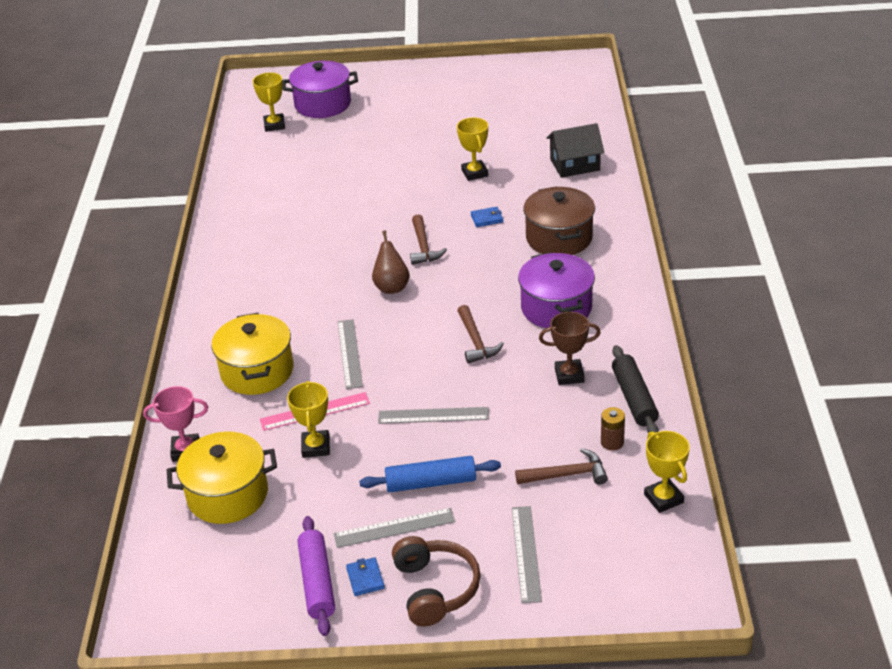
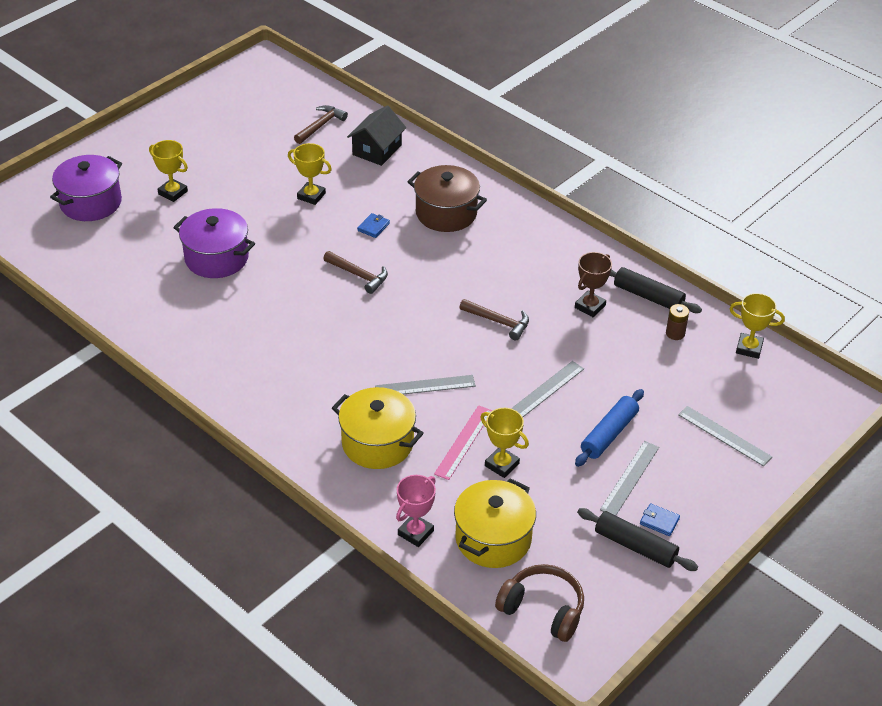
camera: 50 degrees left, 5 degrees up
(274, 125) = (74, 243): yellow trophy -> yellow trophy (173, 193)
(317, 582) = (635, 546): purple rolling pin -> black rolling pin
(350, 353) = (425, 386): grey ruler -> grey ruler turned 45 degrees counterclockwise
(391, 287) = (381, 319): brown pear -> none
(435, 589) = (707, 495): brown headphones -> brown headphones (543, 609)
(556, 308) = (516, 265): purple pot -> purple pot (216, 258)
(567, 474) = (678, 371): brown hammer -> brown hammer (320, 125)

